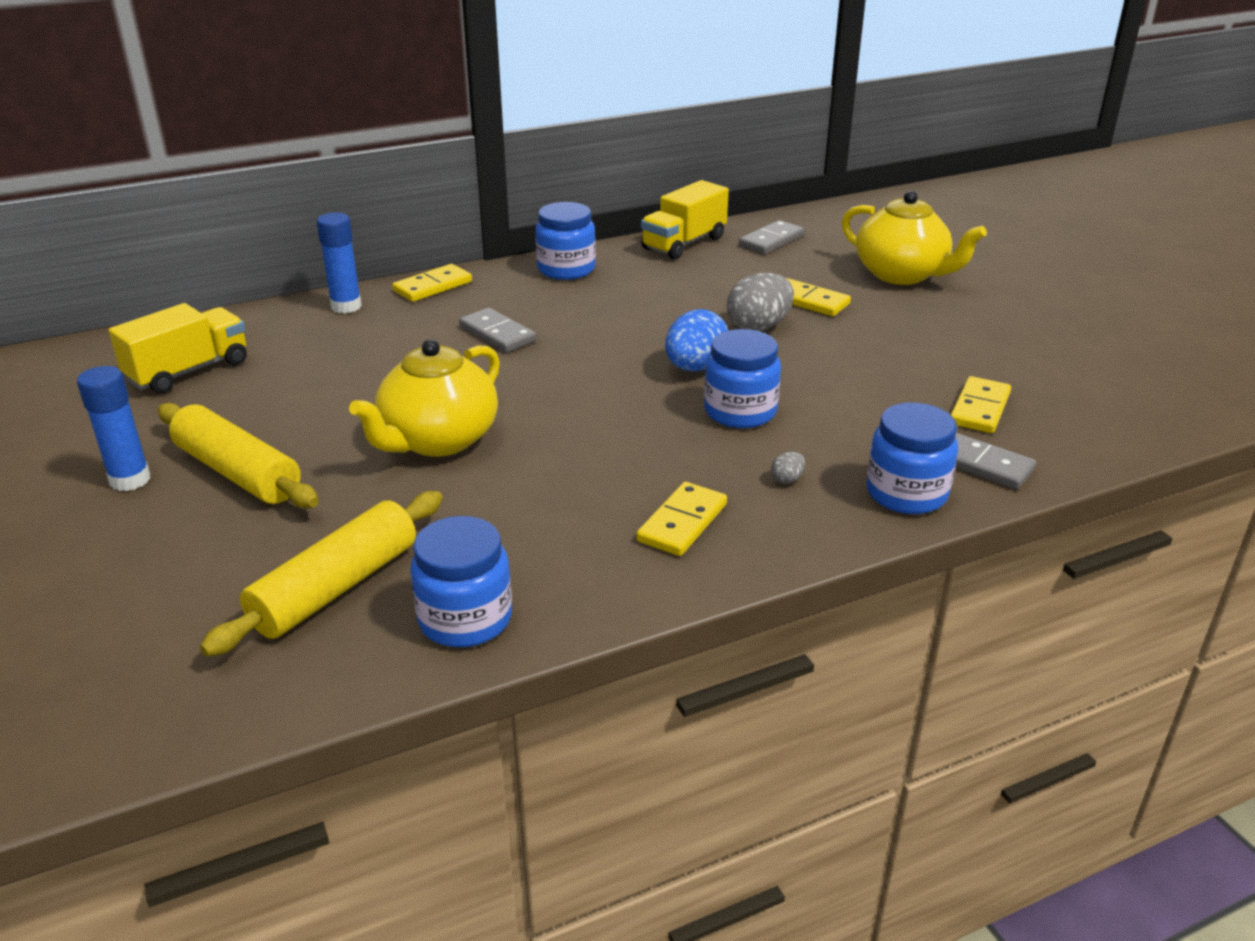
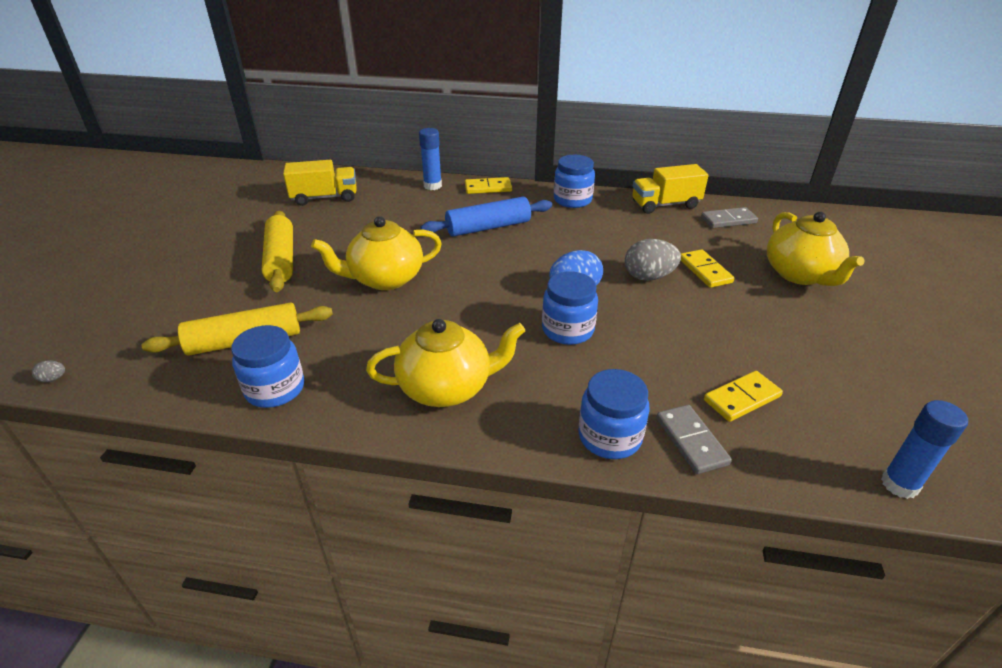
camera: 35 degrees right, 5 degrees up
(130, 480) = (238, 245): blue glue stick -> blue glue stick (899, 484)
(497, 334) = (488, 227): grey domino -> blue rolling pin
(682, 522) = (447, 387): yellow domino -> yellow teapot
(787, 479) = (542, 389): grey egg -> grey egg (53, 379)

